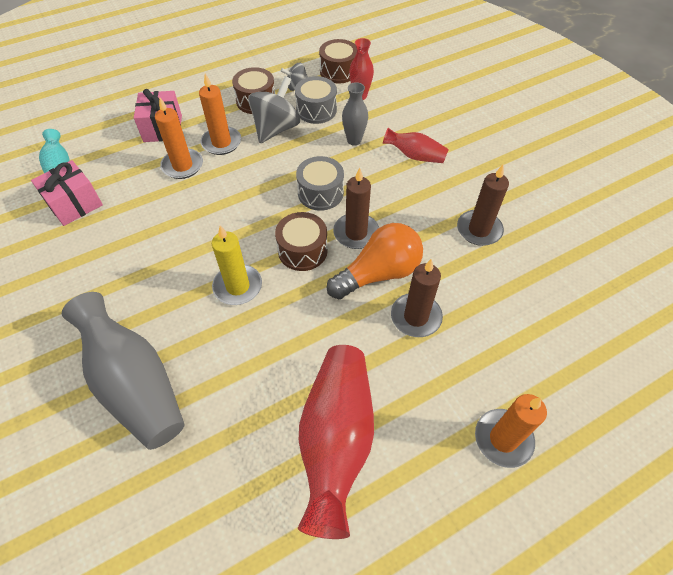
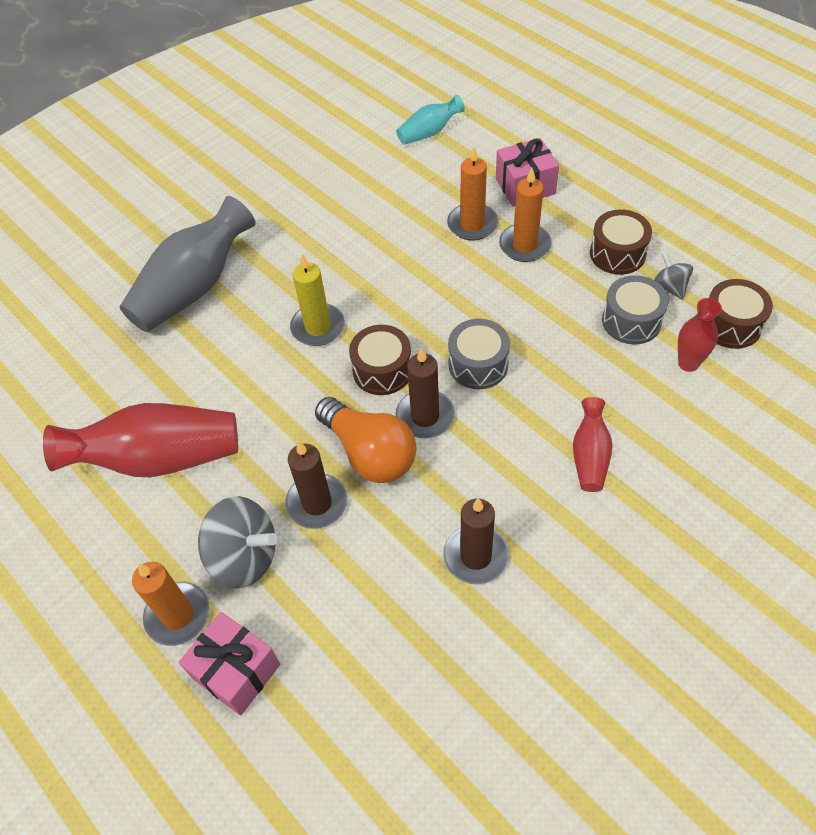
camera: 80 degrees right, 0 degrees up
(75, 204) = (385, 163): pink gift -> pink gift (236, 671)
(276, 129) = (573, 289): grey spinning top -> grey spinning top (244, 557)
(354, 140) = (589, 377): grey vase -> none

